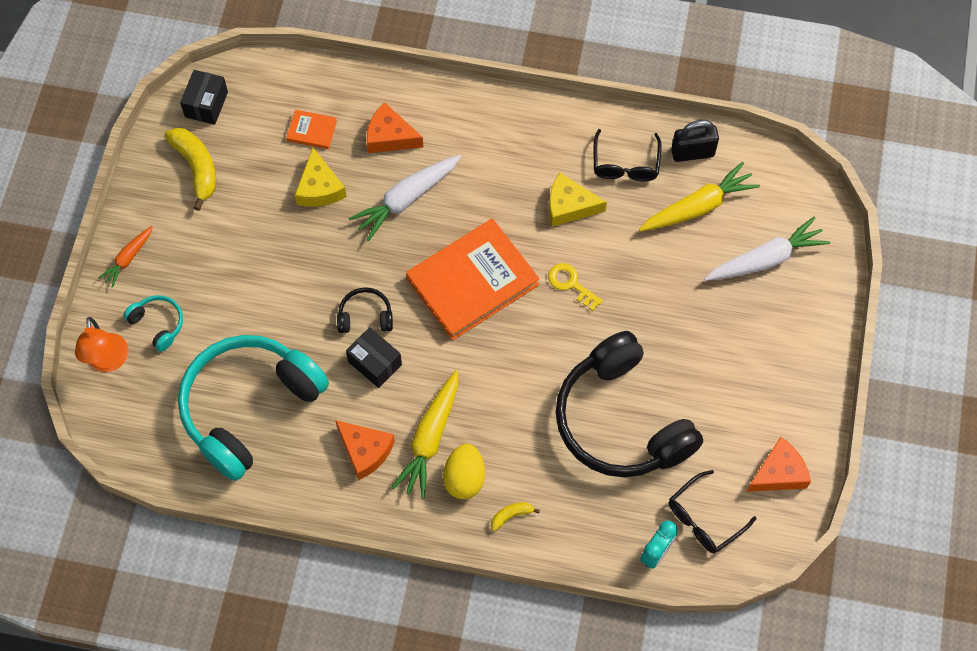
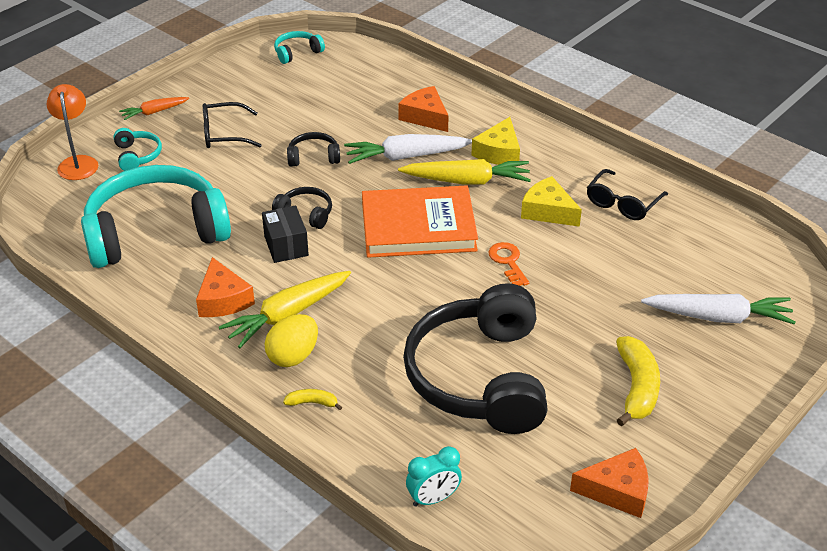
camera: 30 degrees right, 25 degrees down
(108, 361) = (78, 162): orange lamp -> orange lamp turned 150 degrees clockwise
(197, 168) = (256, 82): yellow banana -> yellow banana (637, 388)
(206, 104) = (297, 53): black box -> turquoise headphones
(312, 131) = (364, 93): orange book -> none
(319, 188) = (340, 125): yellow cheese -> yellow cheese (499, 152)
(323, 242) = (313, 157): none -> black headphones
(571, 284) = (508, 262): yellow key -> orange key
(692, 153) = (694, 218): black padlock -> none
(698, 207) = (673, 255): yellow carrot -> yellow carrot (467, 181)
(704, 519) = (506, 493): black glasses -> black glasses (224, 134)

